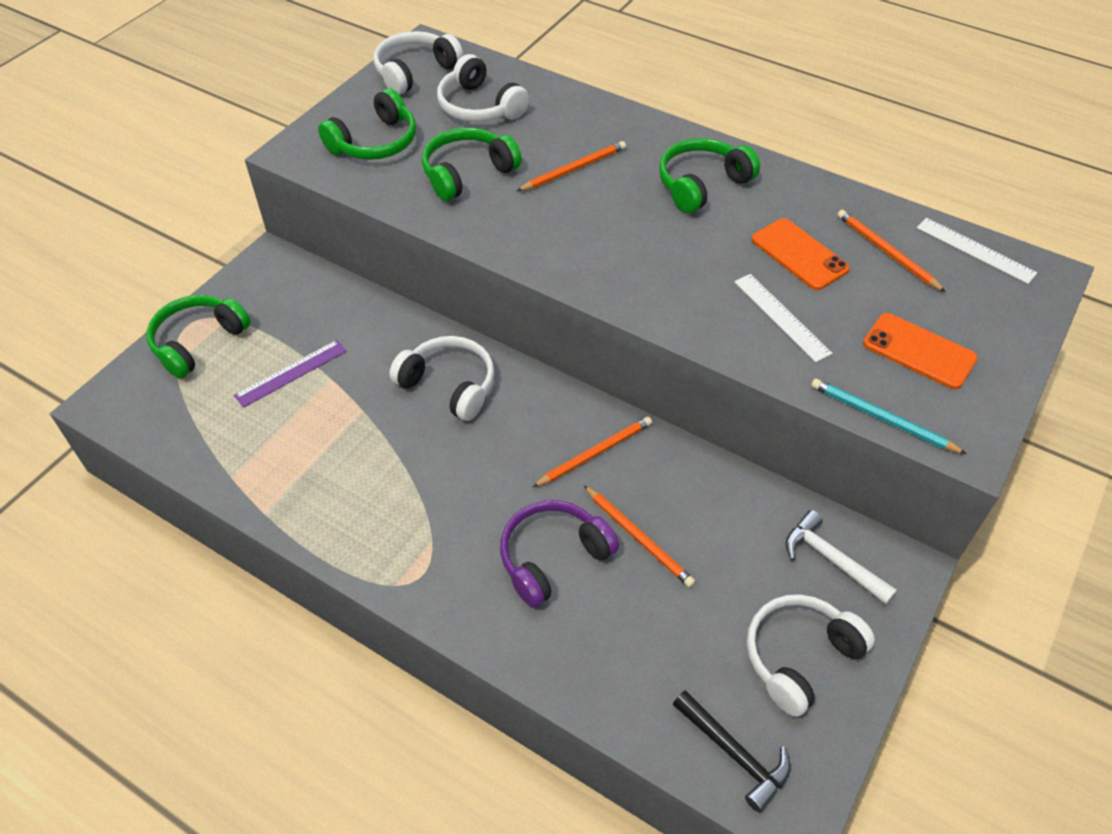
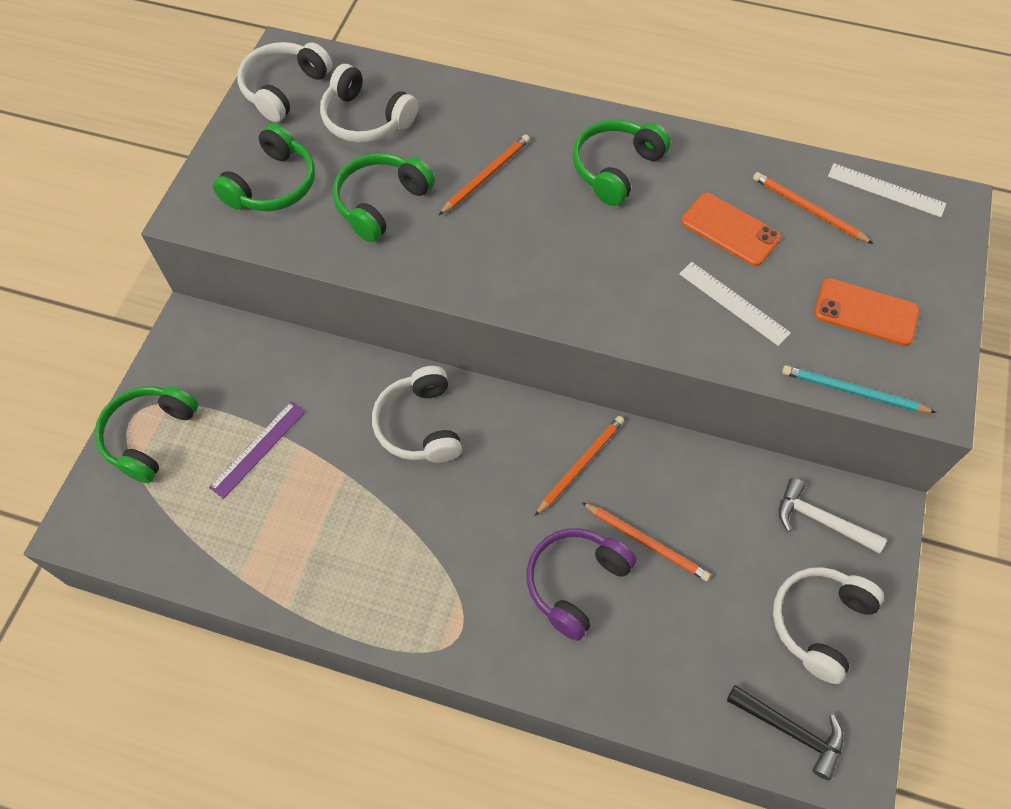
camera: 15 degrees left, 10 degrees up
(449, 385) = (419, 425): white headphones -> white headphones turned 120 degrees counterclockwise

